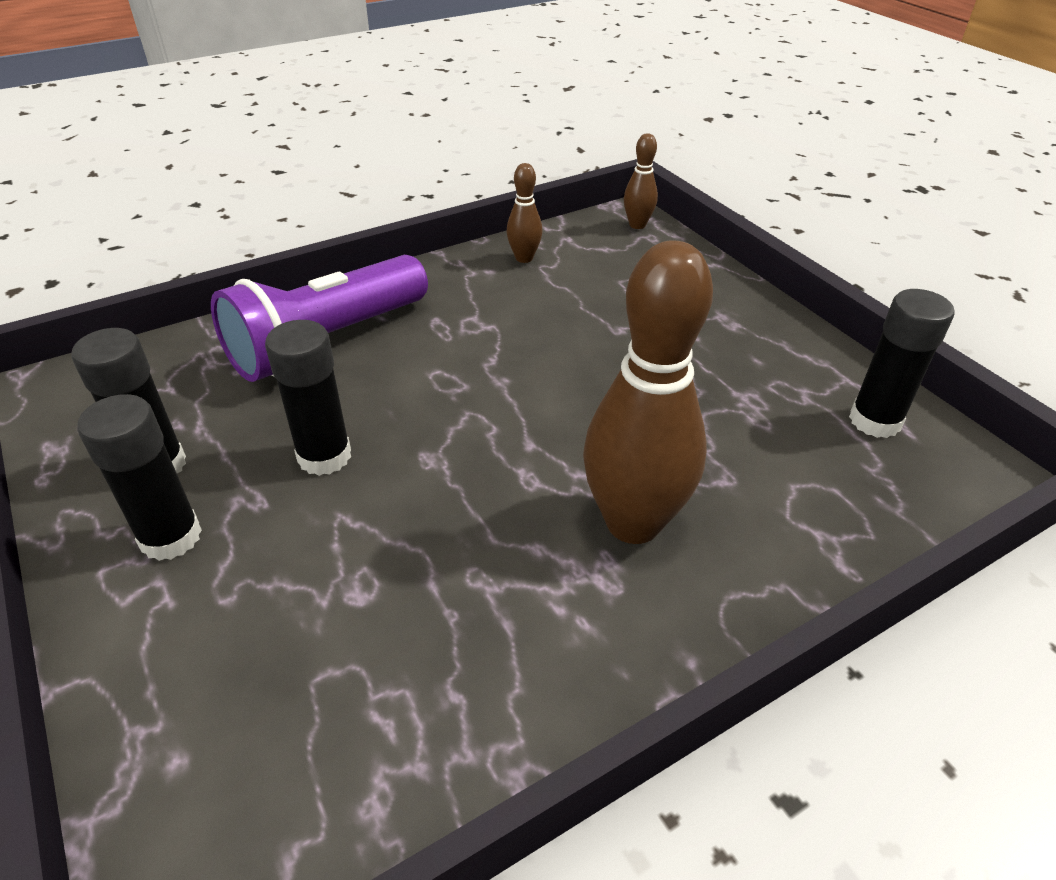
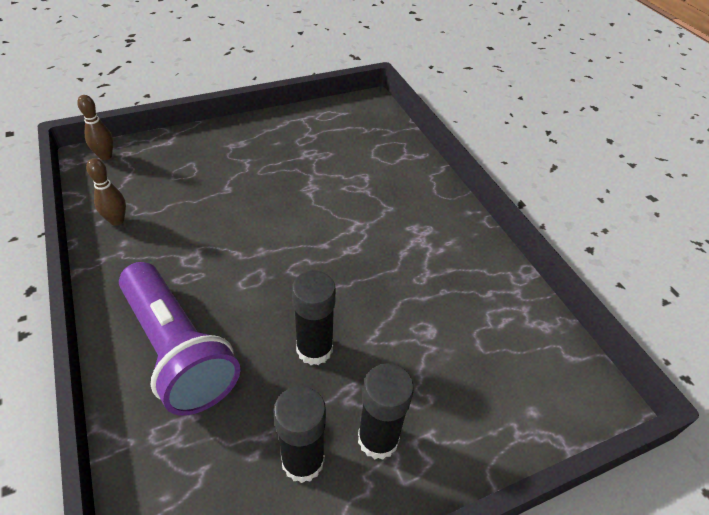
camera: 85 degrees left, 5 degrees up
(633, 523) = (390, 214): brown bowling pin -> none
(875, 421) = (335, 119): black glue stick -> none

